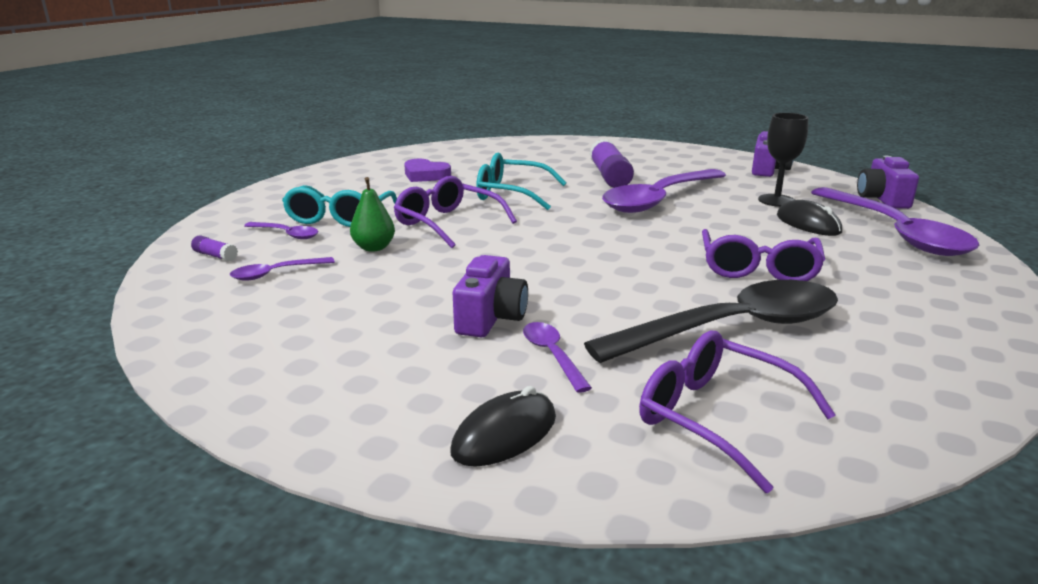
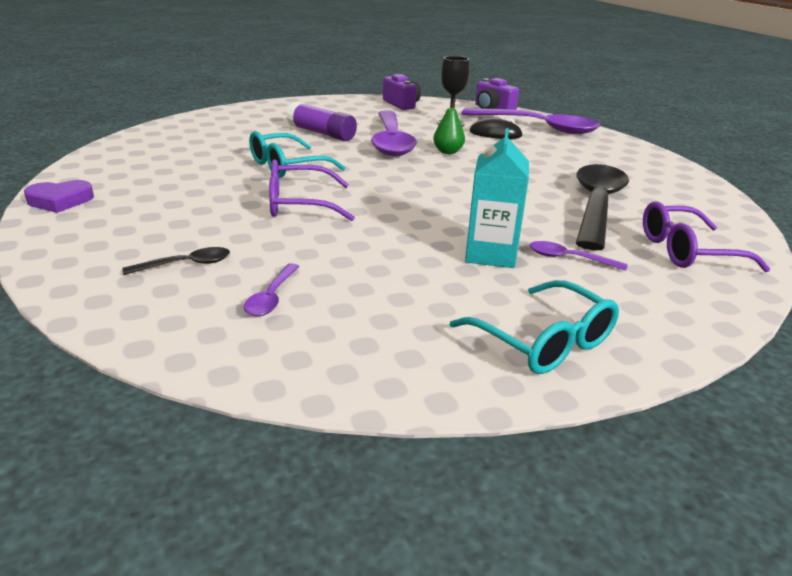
camera: 50 degrees left, 5 degrees up
(215, 256) = (169, 311): purple glue stick -> none
(286, 234) = (185, 265): purple spoon -> black spoon
(339, 217) = (194, 232): turquoise glasses -> turquoise glasses (543, 341)
(374, 248) = (294, 244): green pear -> green pear (448, 152)
(425, 175) = (174, 172): purple heart -> purple heart (60, 201)
(490, 318) = (491, 254): purple camera -> turquoise carton
(504, 434) = (651, 309): black mouse -> none
(758, 269) = (533, 168): purple glasses -> none

